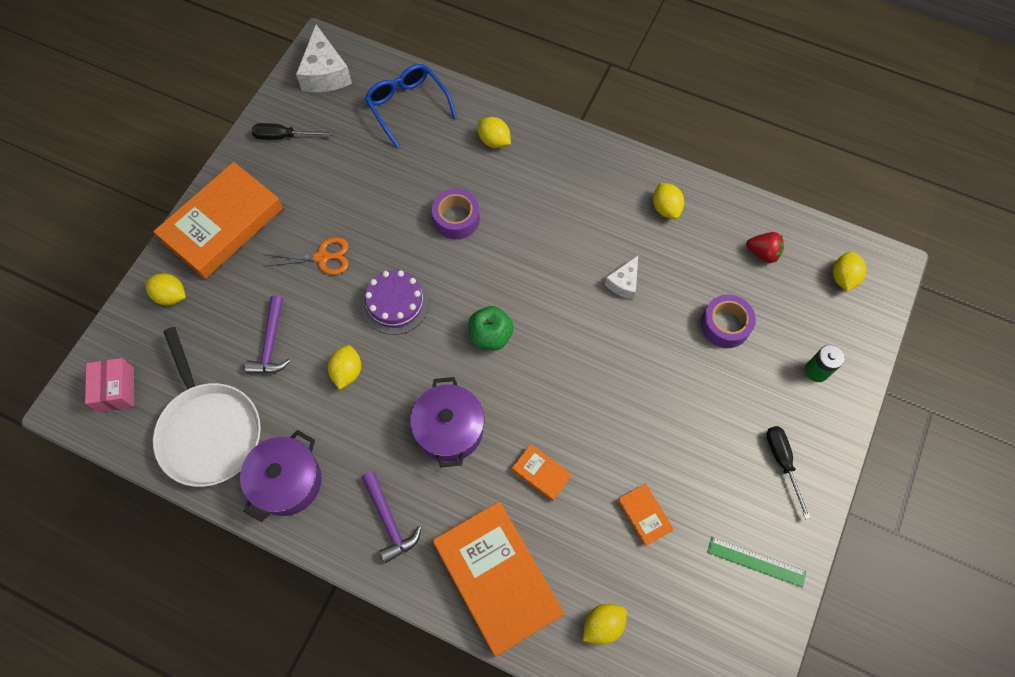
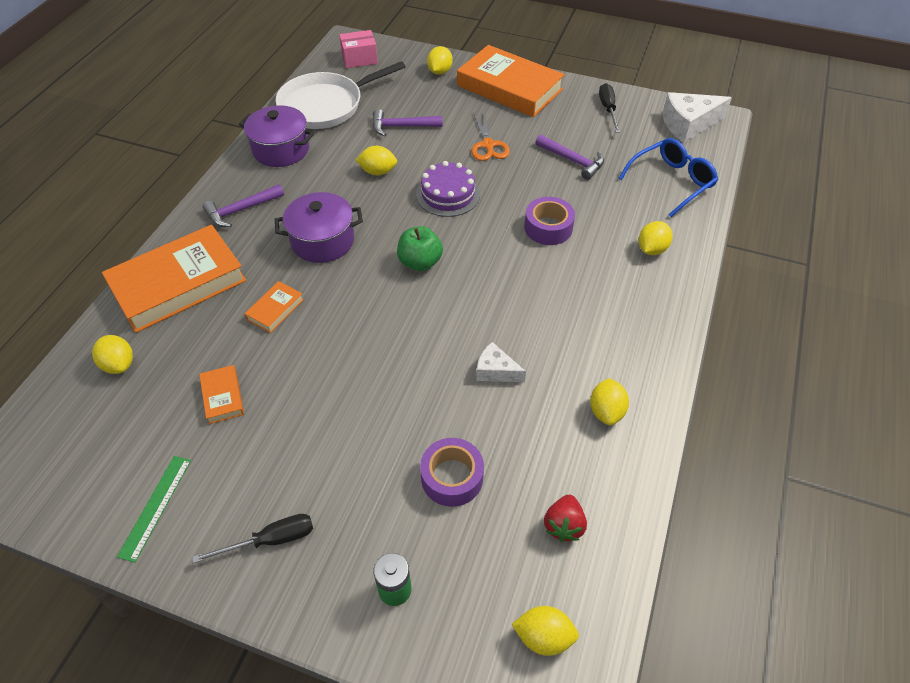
camera: 85 degrees right, 15 degrees down
(362, 182) = (573, 161): none -> purple hammer
(644, 515) = (223, 397): orange book -> orange book turned 75 degrees counterclockwise
(665, 208) = (606, 411): yellow lemon -> yellow lemon turned 60 degrees counterclockwise

